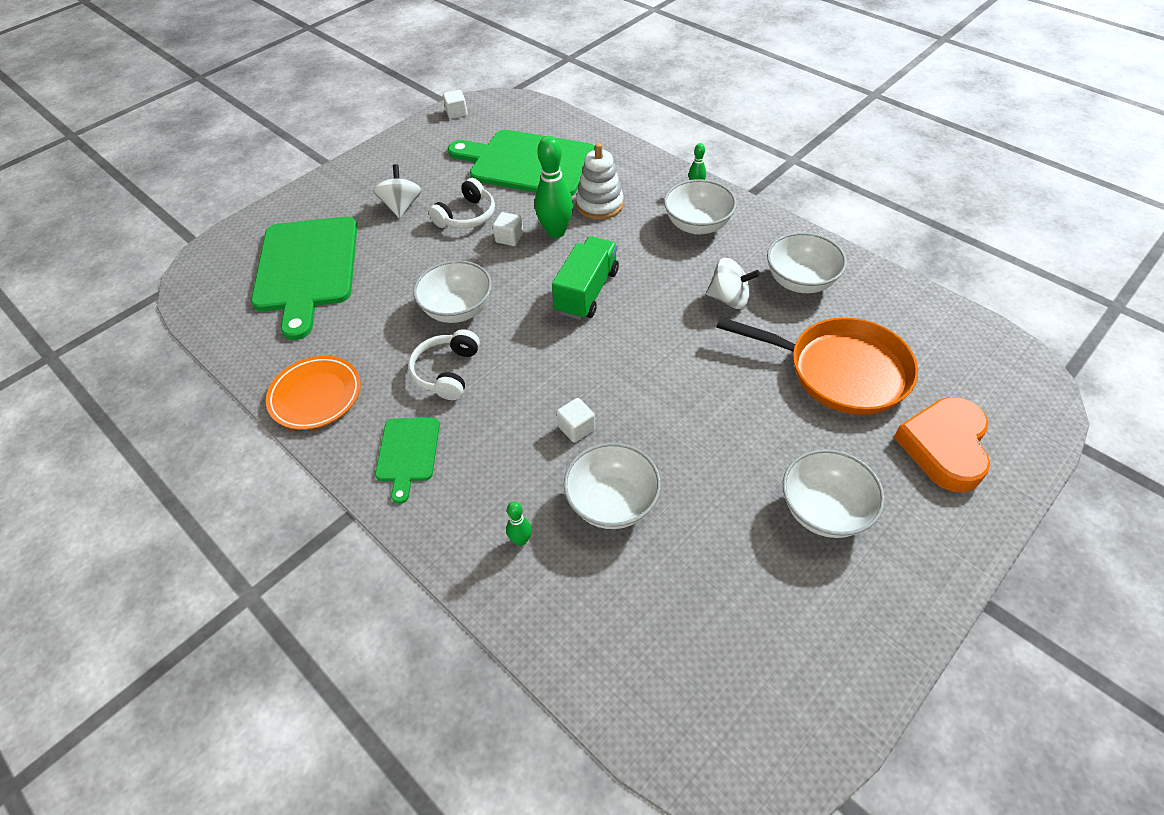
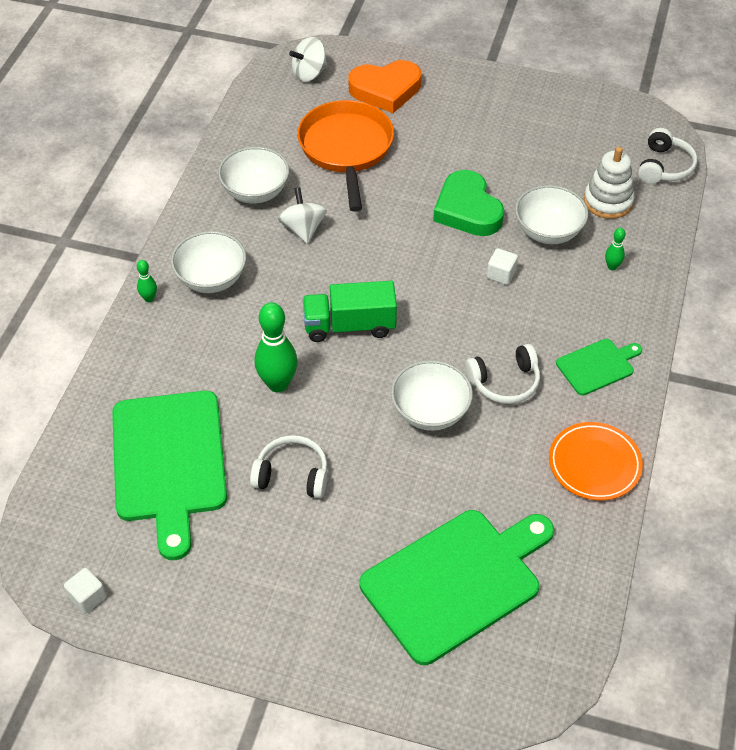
camera: 120 degrees left, 0 degrees up
(401, 206) = (308, 549): white spinning top -> white spinning top (309, 73)
(509, 238) = (307, 419): white cube -> none
(599, 205) = (215, 365): white stacking toy -> white stacking toy (608, 201)
(655, 717) = (664, 167): none -> white headphones
(688, 440) = (467, 210): none -> green heart
(824, 510) = (477, 132): white bowl -> none

